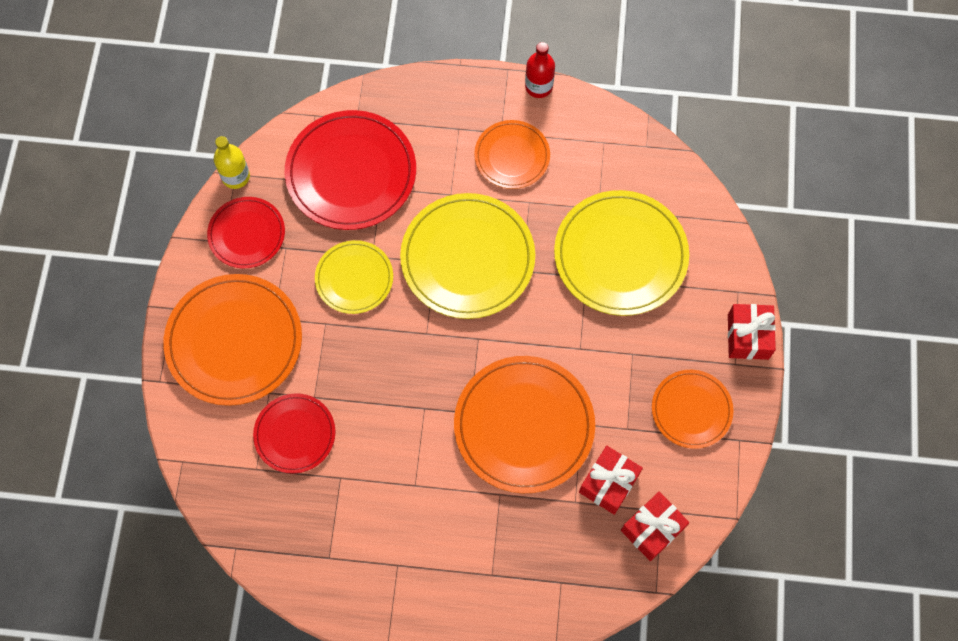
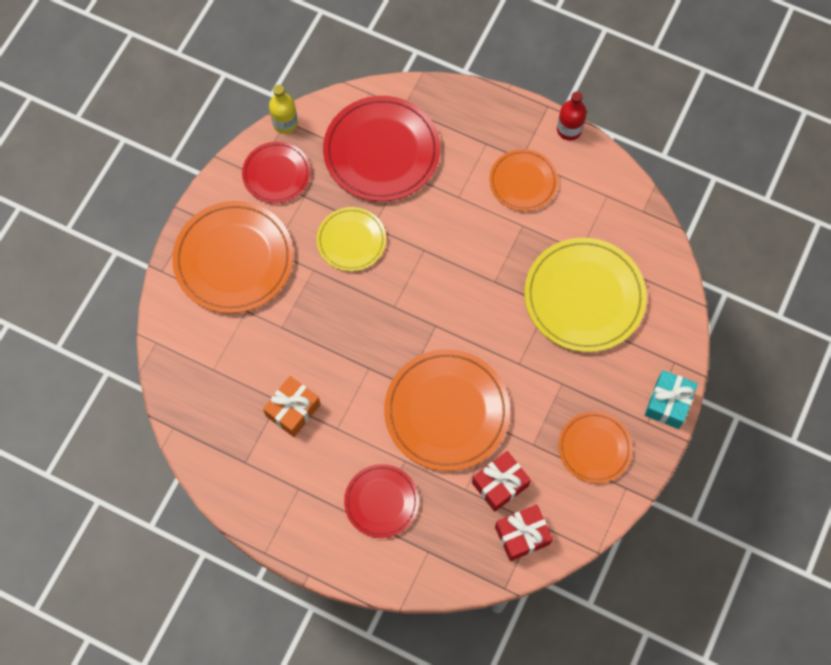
camera: 20 degrees right, 0 degrees up
(295, 434) = (255, 352): red plate -> red plate (381, 501)
(360, 482) = (293, 410): none -> orange gift
(467, 258) = (452, 255): yellow plate -> none
(748, 336) = (668, 403): red gift -> turquoise gift

